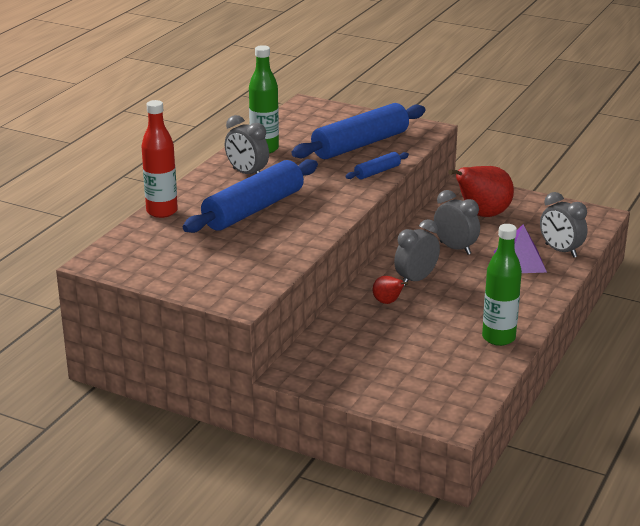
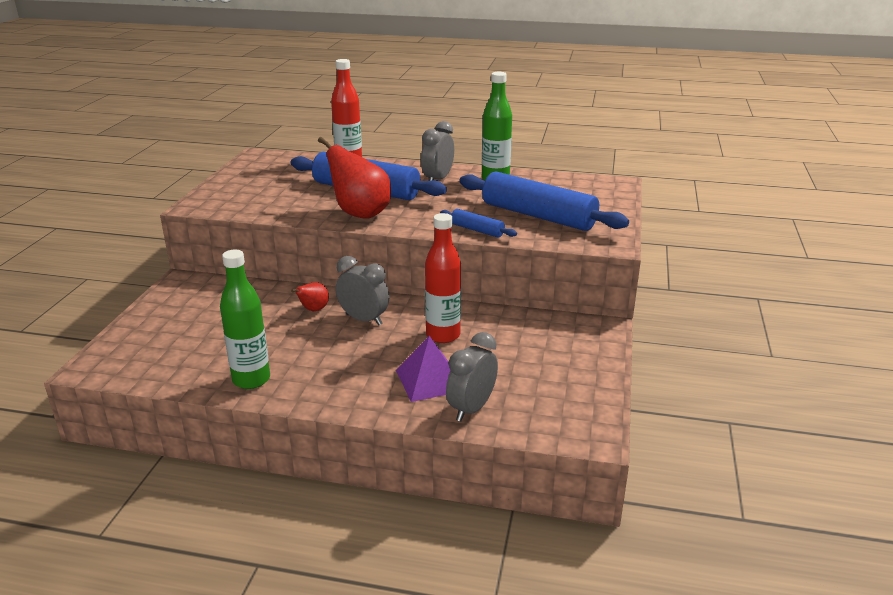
camera: 75 degrees right, 0 degrees up
(455, 248) = (443, 335): grey clock -> red bottle
(482, 215) = (535, 345): red pear -> red pear (360, 213)

